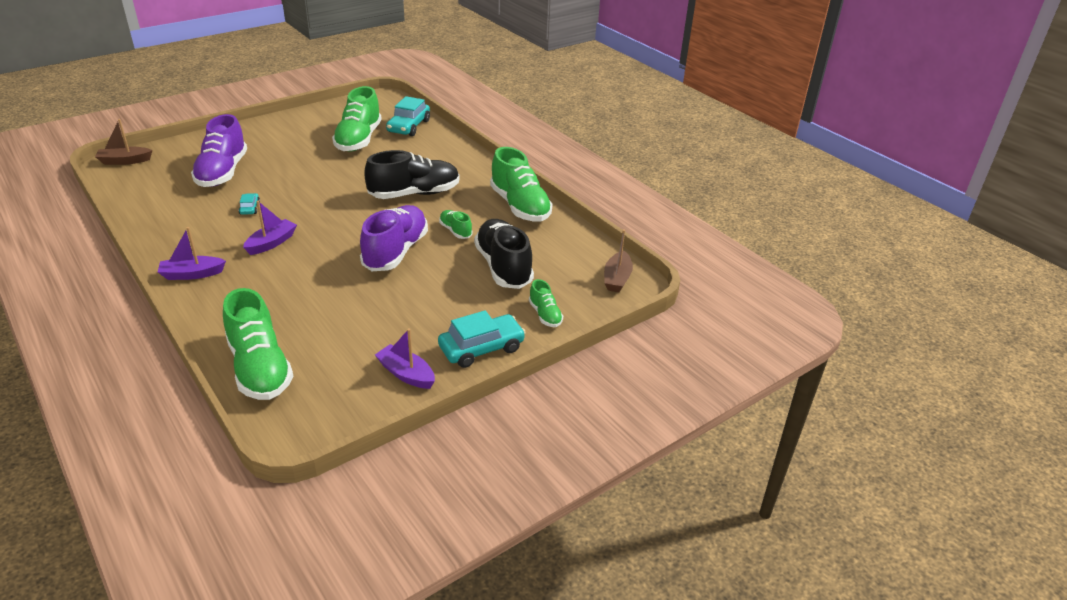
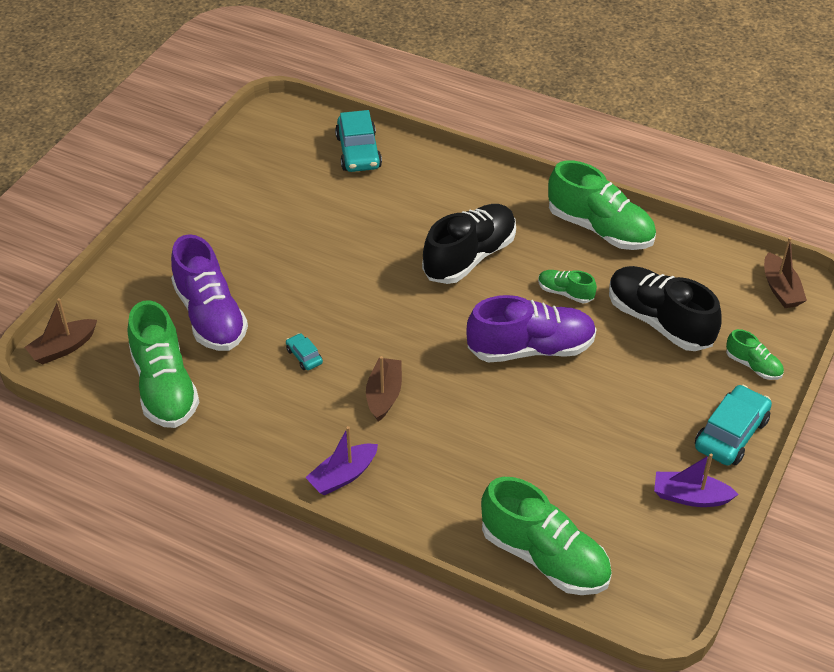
camera: 25 degrees left, 10 degrees up
(271, 243) = (384, 395): purple boat -> brown boat
(358, 140) = (320, 197): green shoe -> green shoe (164, 387)
(396, 252) = (531, 349): purple shoe -> purple shoe turned 90 degrees clockwise

